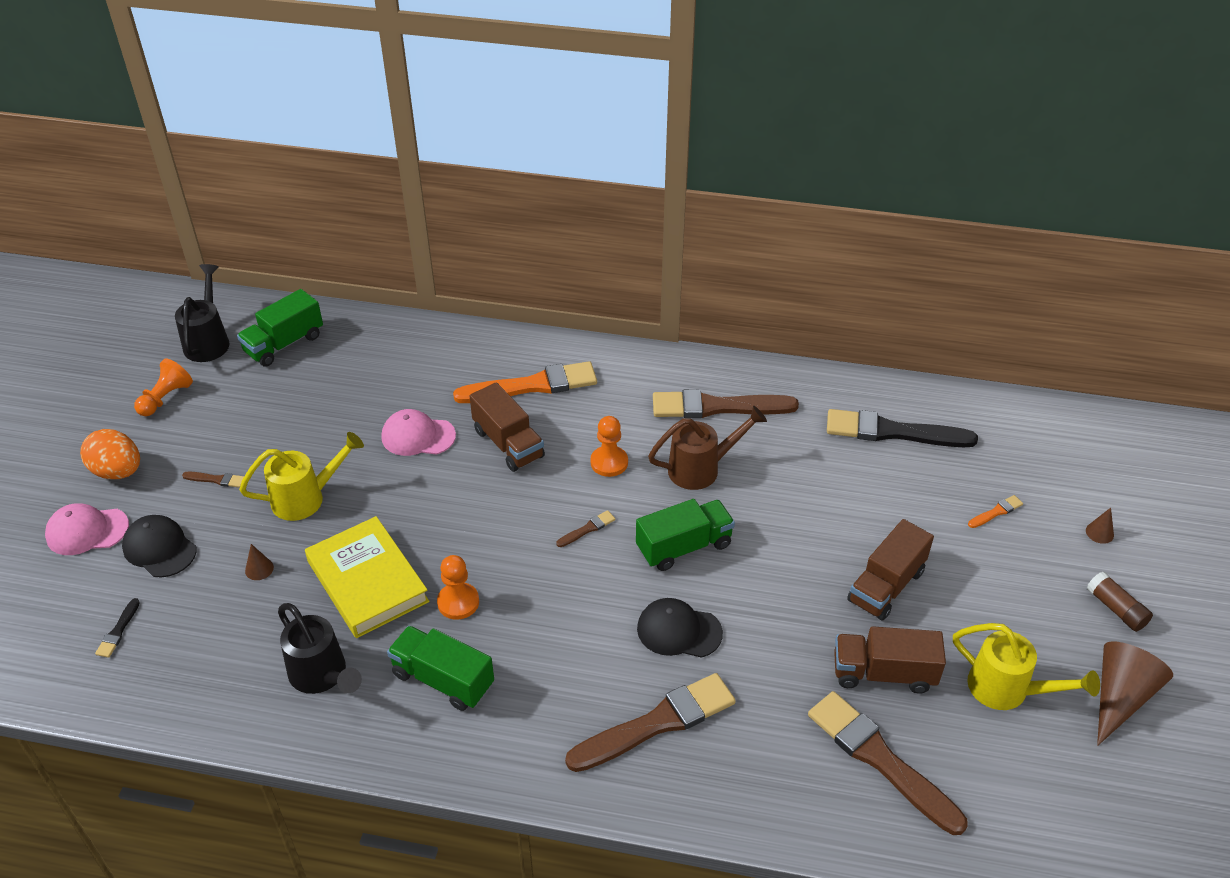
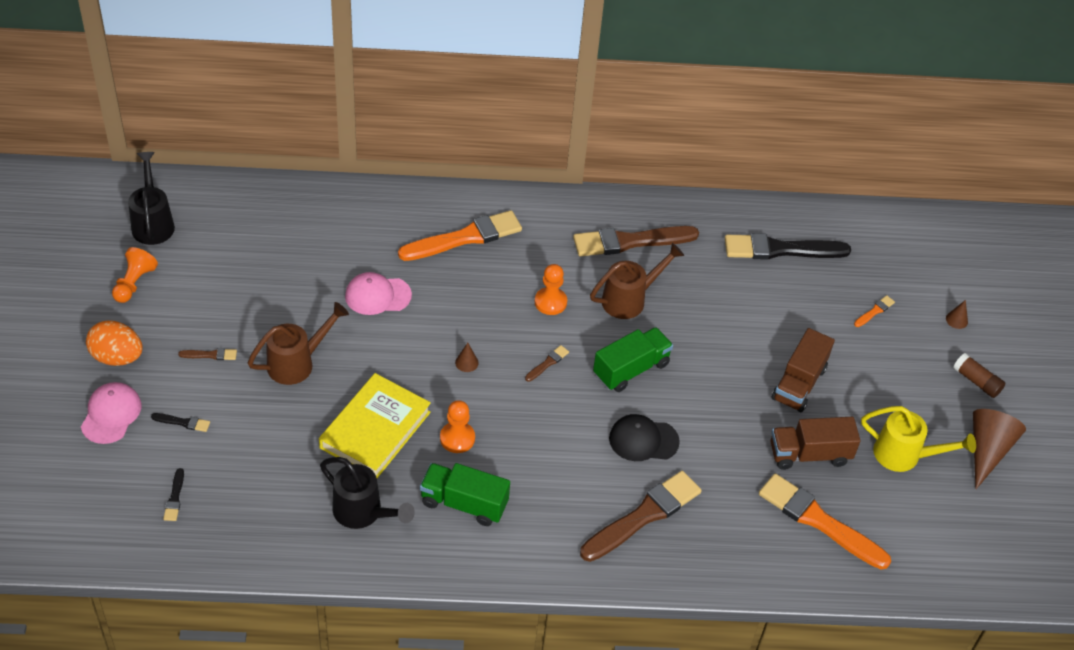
camera: 15 degrees left, 5 degrees up
(87, 531) = (111, 414): pink cap -> pink cap turned 120 degrees clockwise
(159, 548) = (183, 422): black cap -> black brush
(259, 569) = (278, 430): brown cone -> brown cone (466, 362)
(284, 344) = (226, 219): green truck -> none
(306, 498) = (297, 363): yellow watering can -> brown watering can
(367, 581) = (375, 430): yellow book -> yellow book turned 75 degrees clockwise
(508, 444) = (459, 294): brown truck -> none
(880, 759) = (819, 521): brown brush -> orange brush

